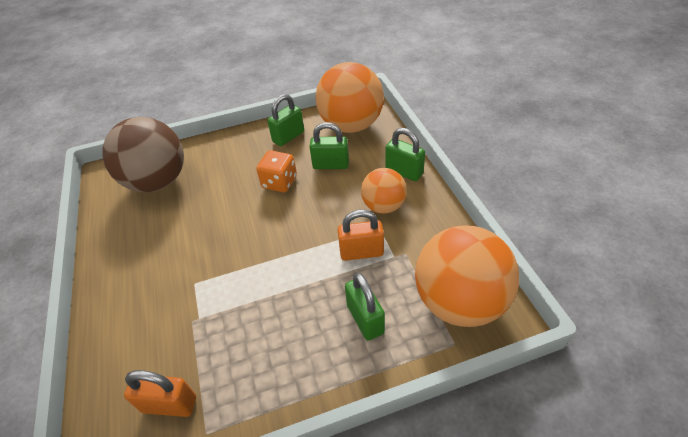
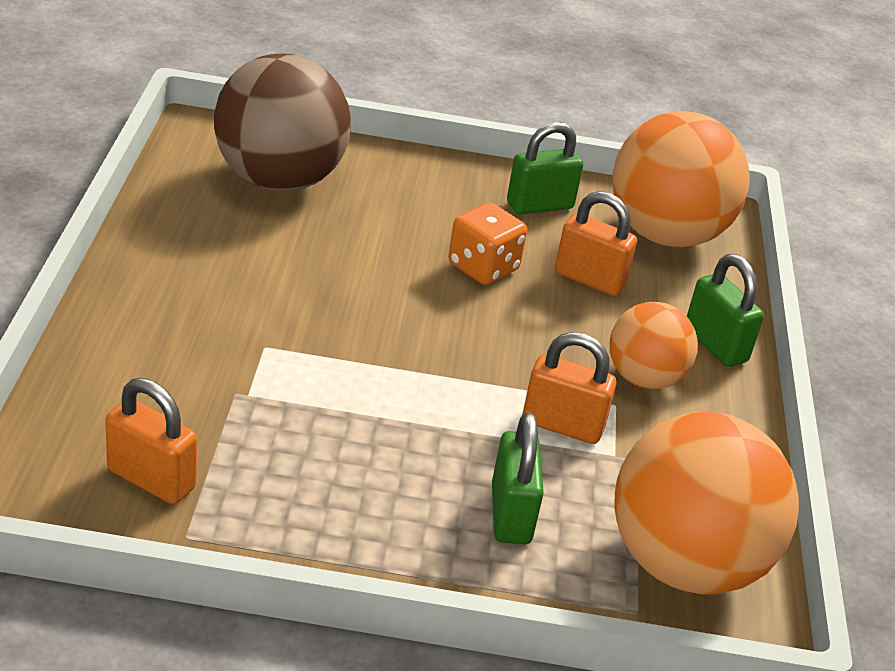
camera: 15 degrees right, 10 degrees down
(331, 165) = (589, 279): green padlock -> orange padlock

